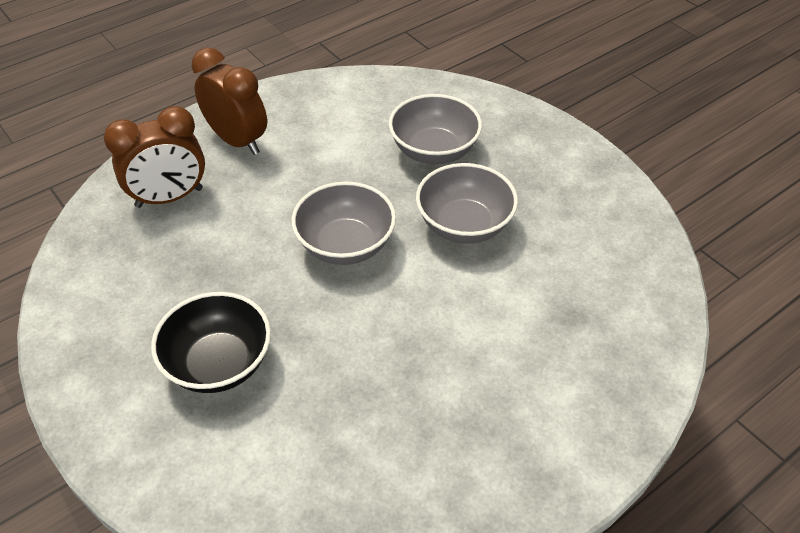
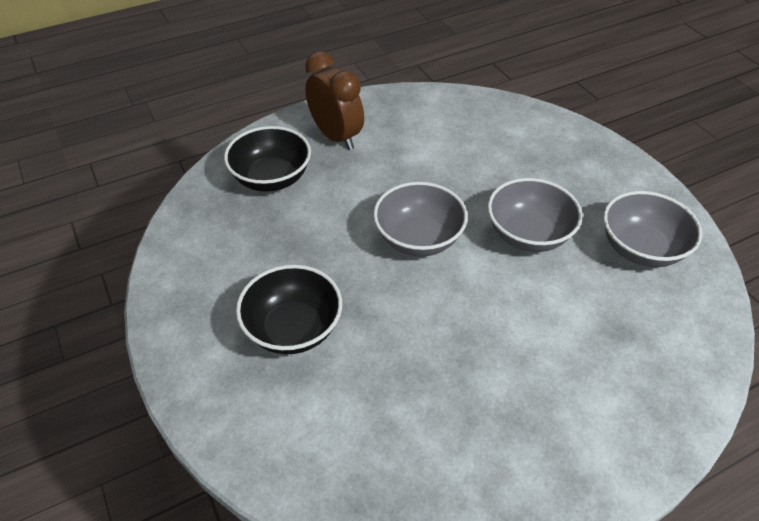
camera: 10 degrees right, 0 degrees up
(169, 198) = (271, 178): brown clock -> black bowl
(434, 151) = (508, 165): grey bowl -> grey bowl (641, 249)

